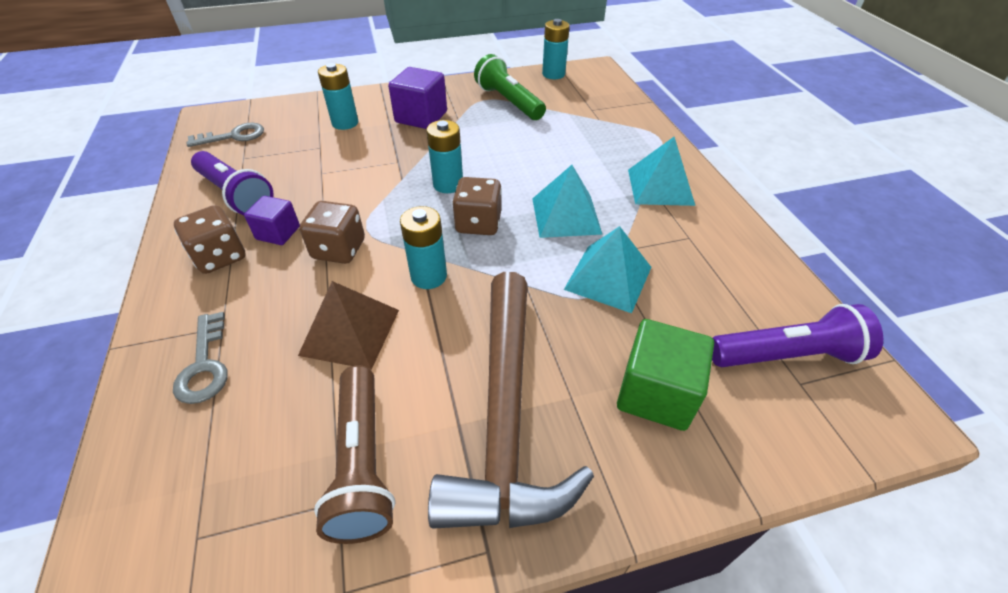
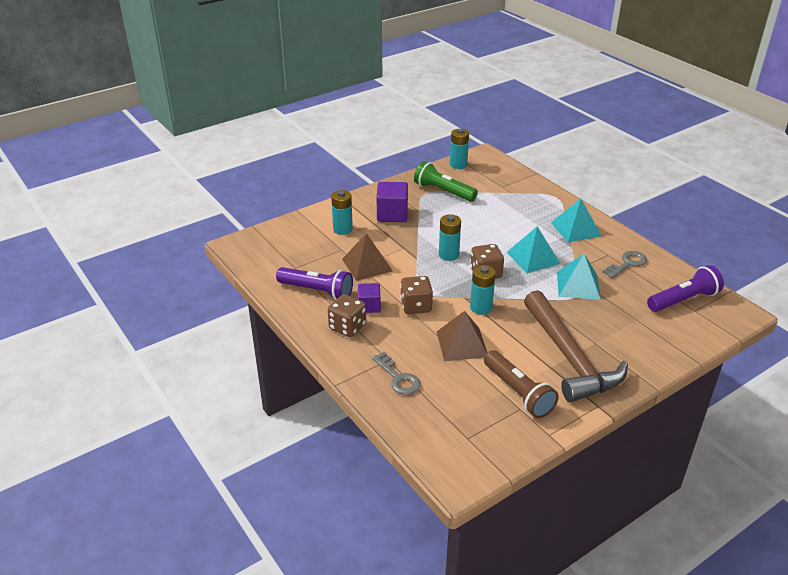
camera: 20 degrees left, 10 degrees down
(233, 136) = (271, 255): grey key -> grey key (627, 263)
(331, 174) = (367, 265): none -> brown pyramid
(656, 393) = (633, 331): green cube -> none

